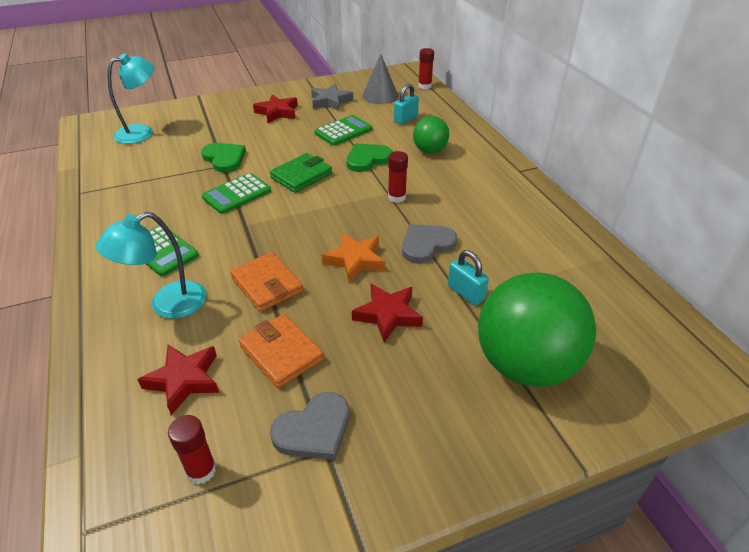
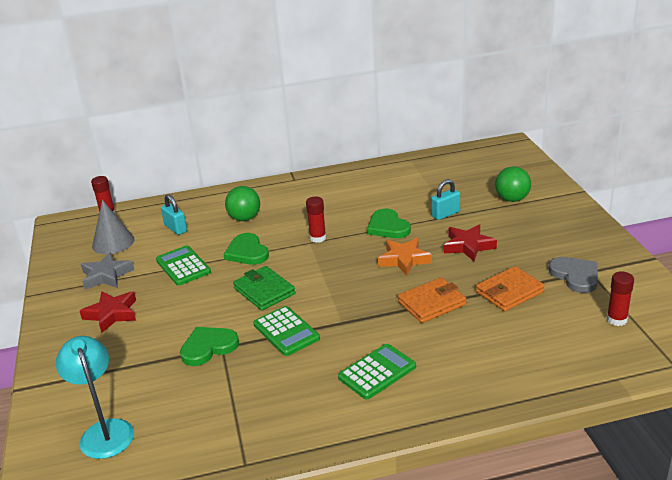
camera: 80 degrees left, 10 degrees down
(167, 305) = (456, 357): turquoise lamp -> none
(184, 380) = (541, 337): red star -> none
(426, 245) = (388, 227): grey heart -> green heart
(525, 364) = (512, 199): green ball -> green ball, size x0.52

